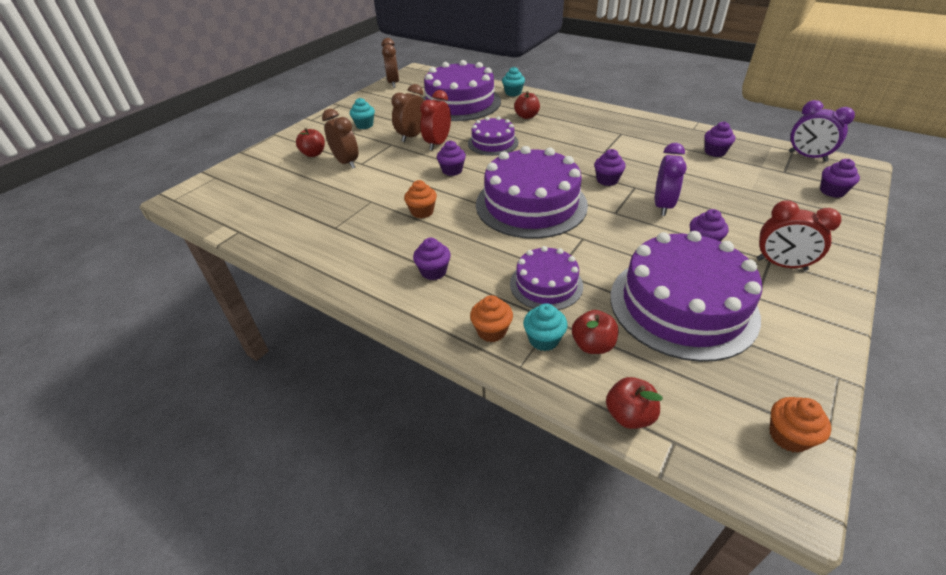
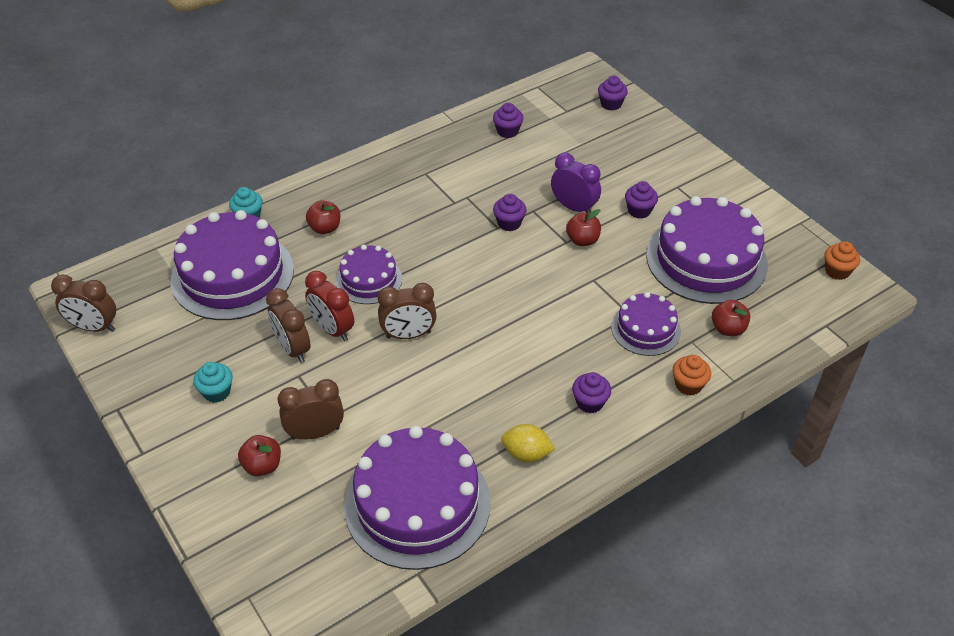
camera: 70 degrees left, 5 degrees up
(362, 251) = (526, 454): none -> yellow lemon
(422, 212) = (480, 384): orange cupcake -> none
(452, 170) = (408, 335): purple cupcake -> brown clock
(531, 204) = (518, 294): purple cake -> purple cake (417, 503)
(543, 339) = (711, 355): turquoise cupcake -> none
(629, 415) = (799, 338): red apple -> red apple (582, 240)
(781, 265) = (685, 184): red clock -> none
(807, 157) = (553, 85): purple clock -> none

